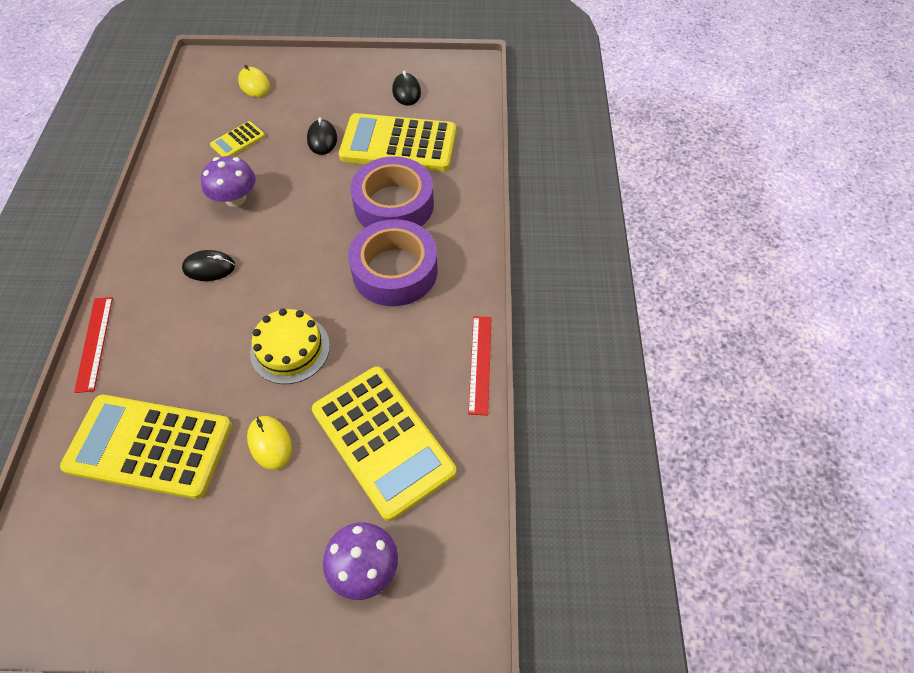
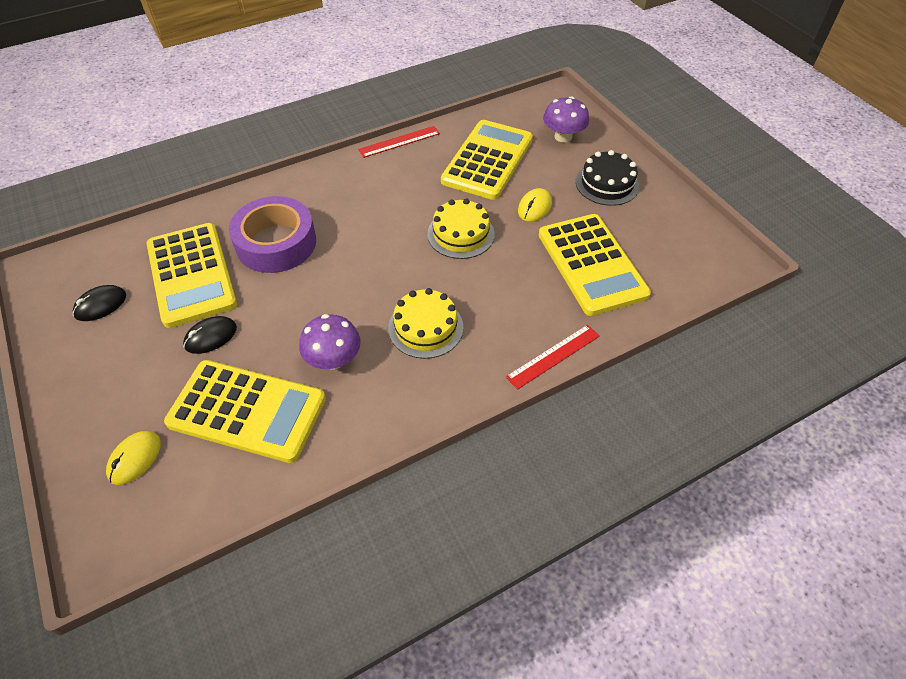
camera: 120 degrees left, 5 degrees down
(209, 268) = (425, 327): black mouse -> yellow cake
(238, 141) = (247, 411): yellow calculator -> yellow calculator, size x2.25
(240, 558) = (607, 184): none -> black cake
(394, 270) = (349, 212): purple tape -> none

